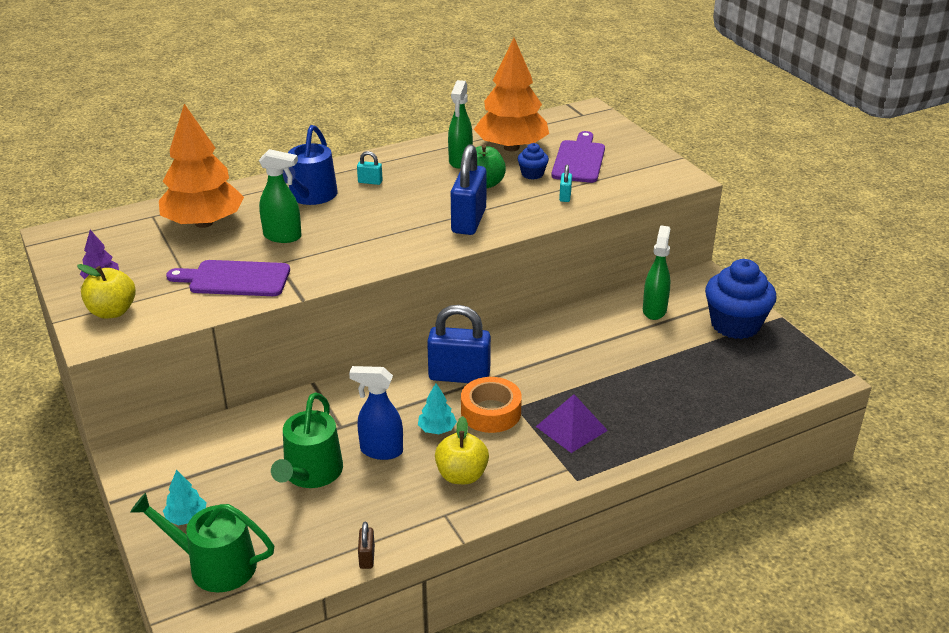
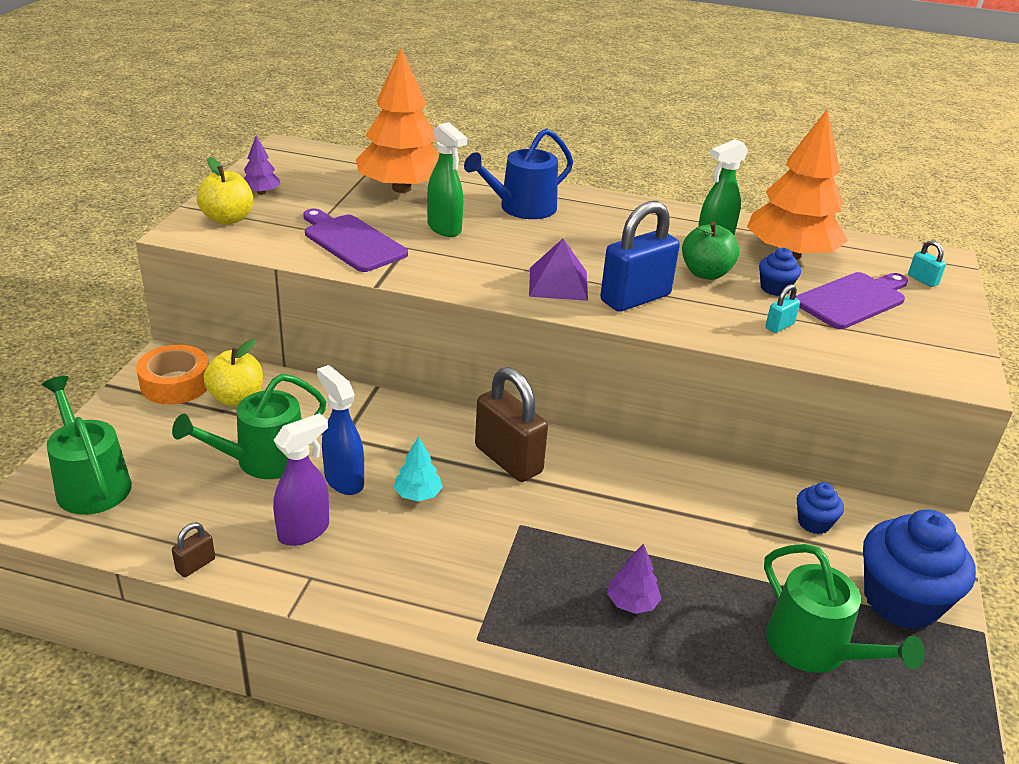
camera: 40 degrees right, 0 degrees up
(186, 517) = (130, 432): turquoise tree -> none
(370, 182) = (594, 221): turquoise padlock -> turquoise padlock (922, 280)
(402, 494) = (304, 531): none -> purple spray bottle
(459, 376) = (508, 459): blue padlock -> brown padlock
(461, 475) = (377, 552): yellow apple -> yellow apple (236, 398)
(491, 412) = (489, 512): orange tape -> orange tape (175, 383)
(571, 428) = (545, 583): purple pyramid -> purple pyramid (558, 283)
(625, 408) = (632, 603): none -> purple tree
(654, 310) = (814, 523): green spray bottle -> blue cupcake
(728, 372) = (815, 648): none -> green watering can

